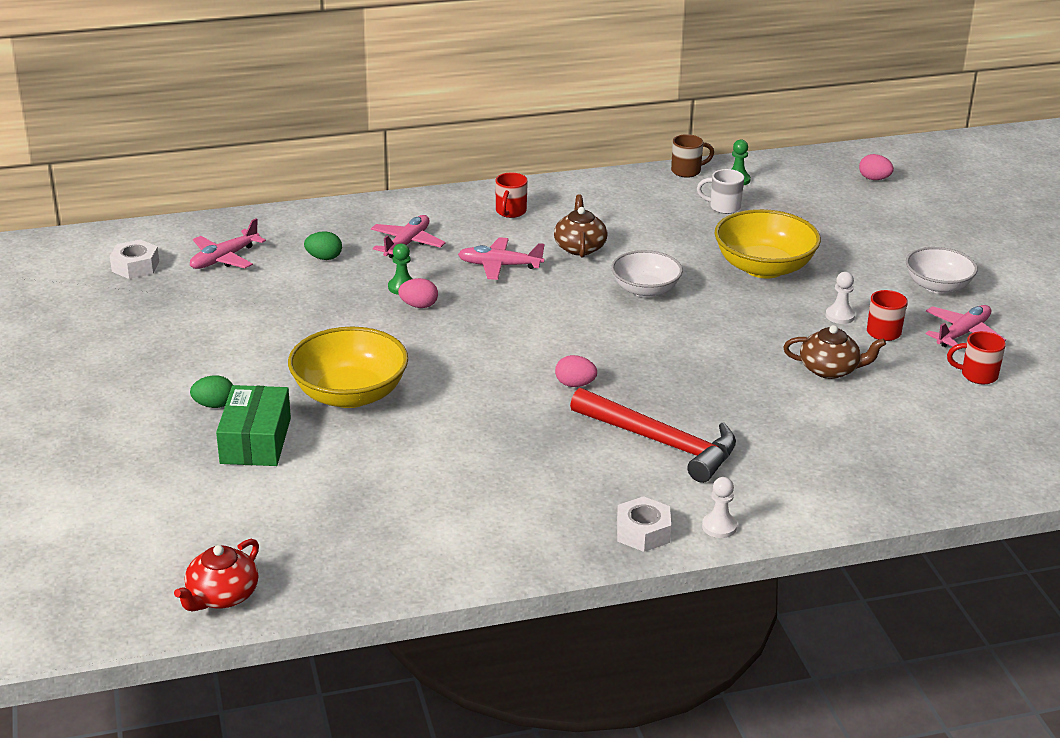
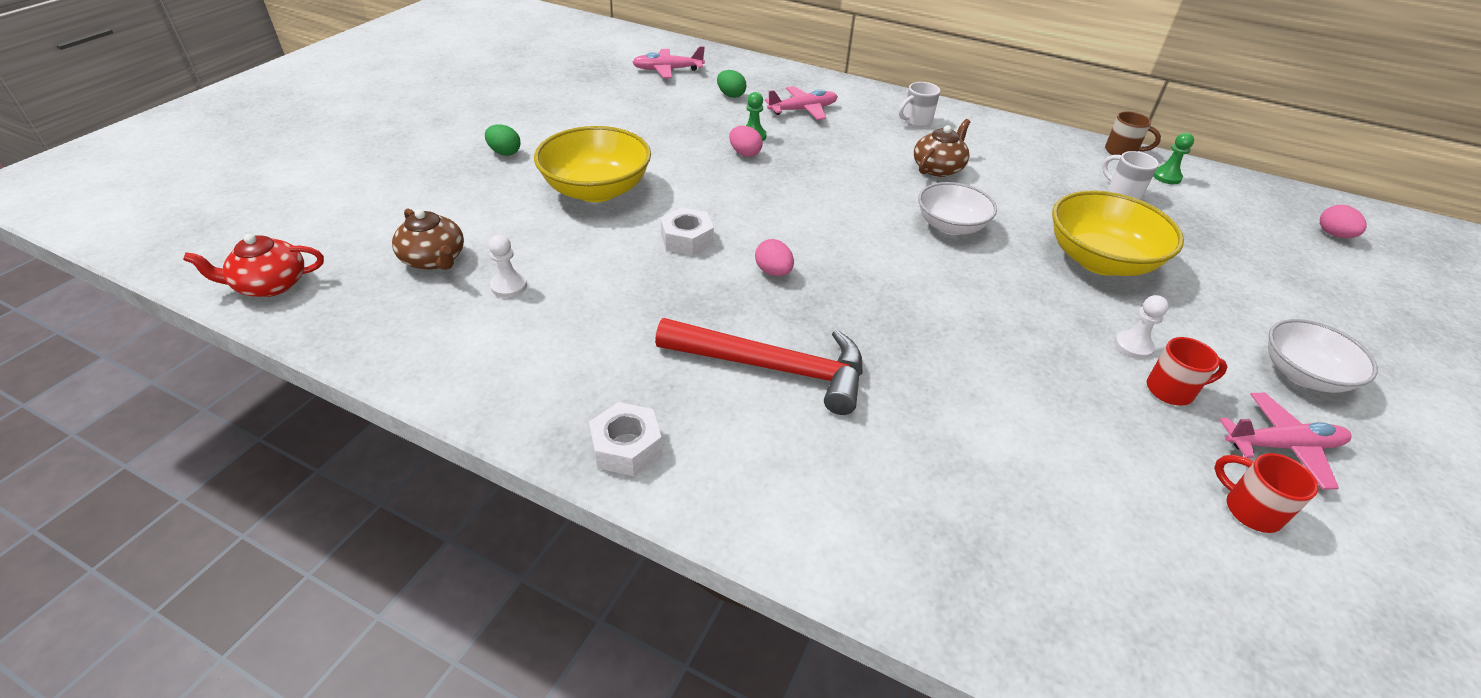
camera: 40 degrees right, 10 degrees up
(135, 266) = (609, 53): white nut -> white nut (687, 239)
(255, 441) = (486, 189): green box -> none
(499, 266) = (850, 153): pink plane -> none
(510, 212) = (916, 121): red mug -> white mug
(661, 442) = (773, 367): red hammer -> red hammer turned 60 degrees counterclockwise
(719, 527) = (704, 493): white pawn -> white pawn (509, 286)
(830, 369) = (1052, 395): brown teapot -> brown teapot (434, 259)

